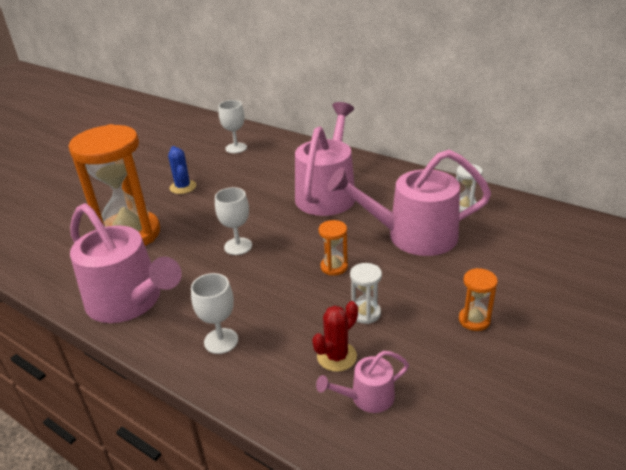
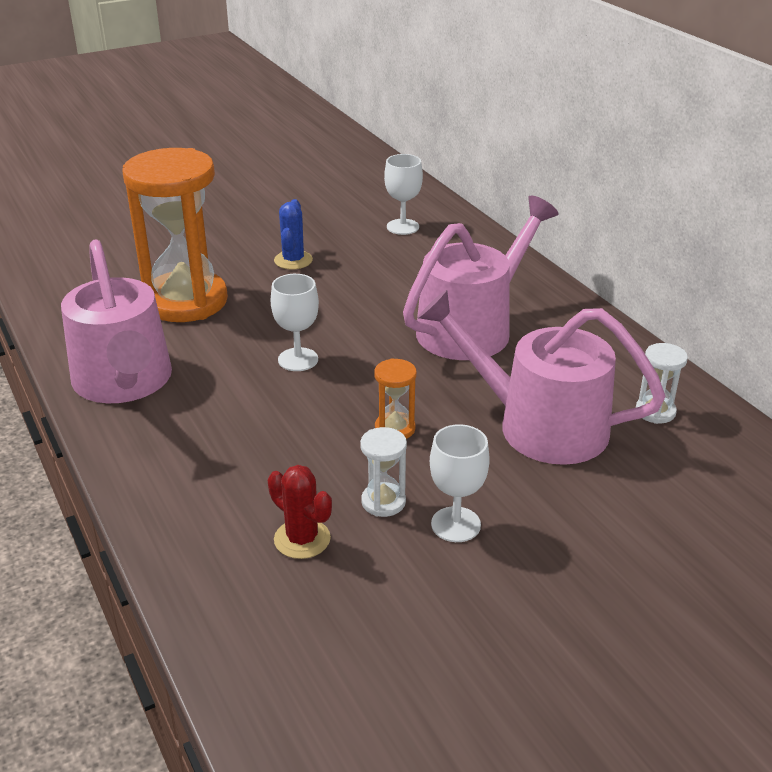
camera: 25 degrees right, 0 degrees up
(221, 341) = (186, 466): white goblet -> white goblet (455, 524)
(336, 356) = (302, 539): red cactus -> red cactus turned 60 degrees clockwise
(367, 397) = (296, 601): pink watering can -> none
(474, 320) = (520, 567): orange hourglass -> none

